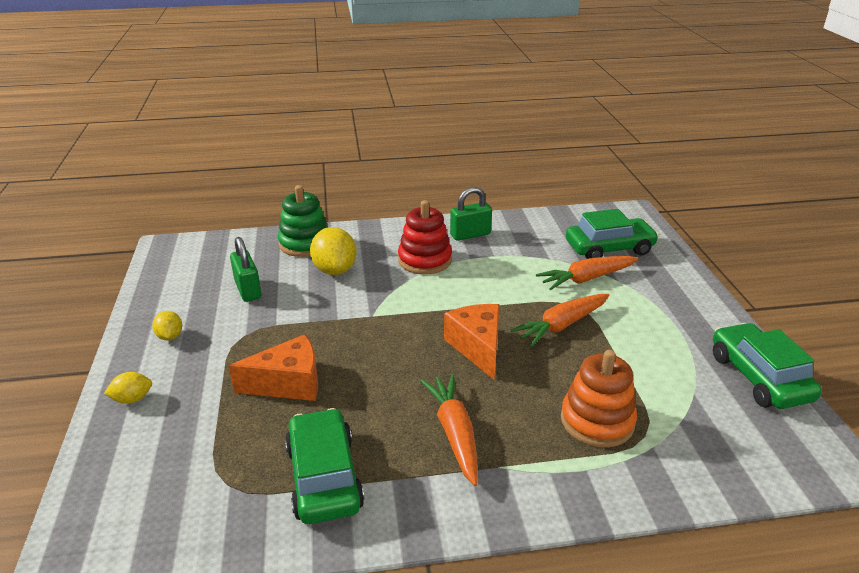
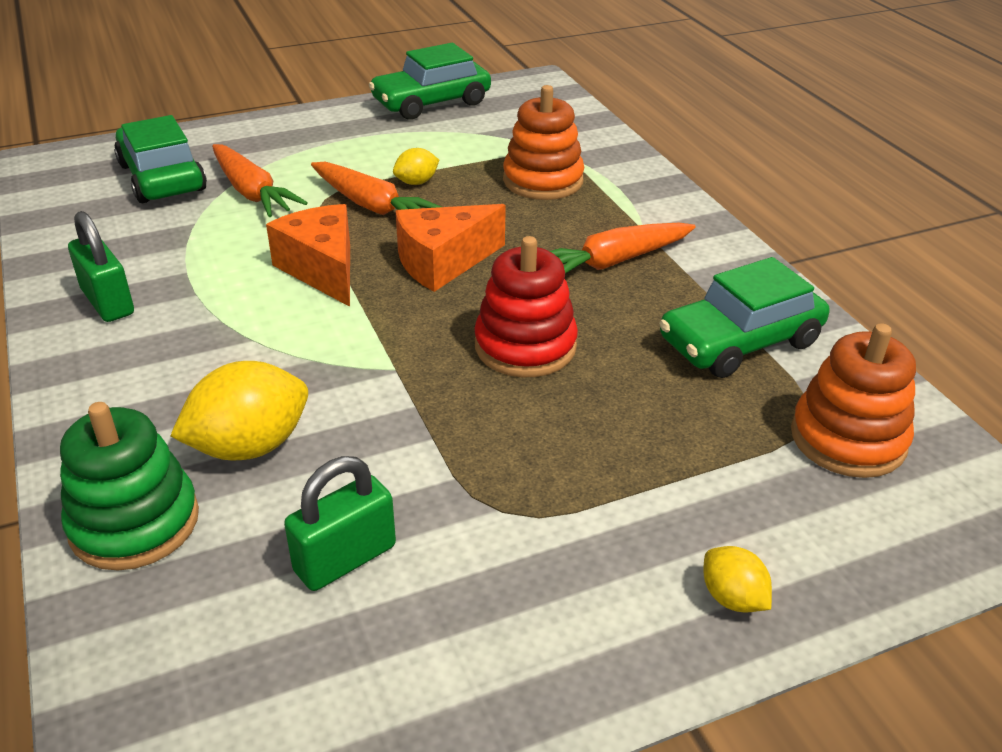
camera: 105 degrees left, 5 degrees up
(170, 336) = (543, 625): yellow lemon -> yellow lemon (416, 182)
(195, 498) = (848, 438): none -> orange stacking toy
(288, 383) = (597, 416): orange cheese -> orange cheese (322, 269)
(425, 260) = (205, 340): red stacking toy -> red stacking toy (525, 346)

